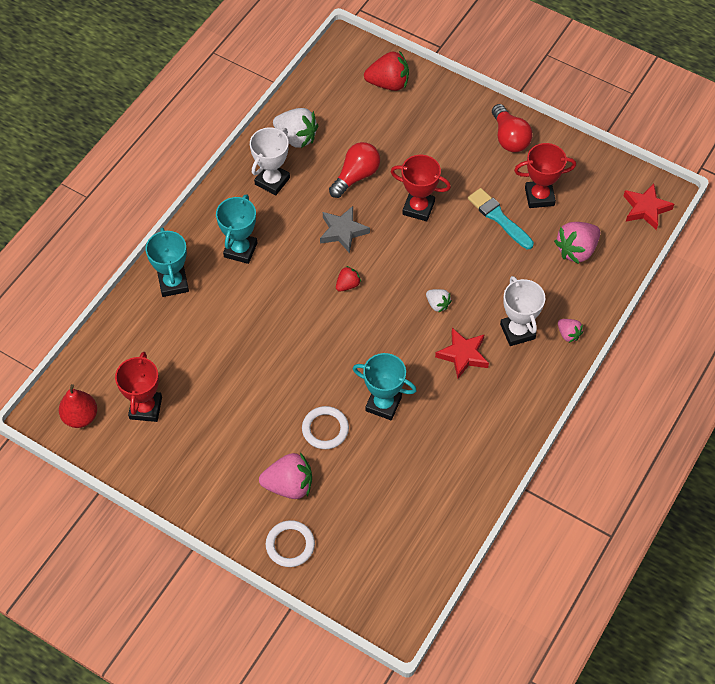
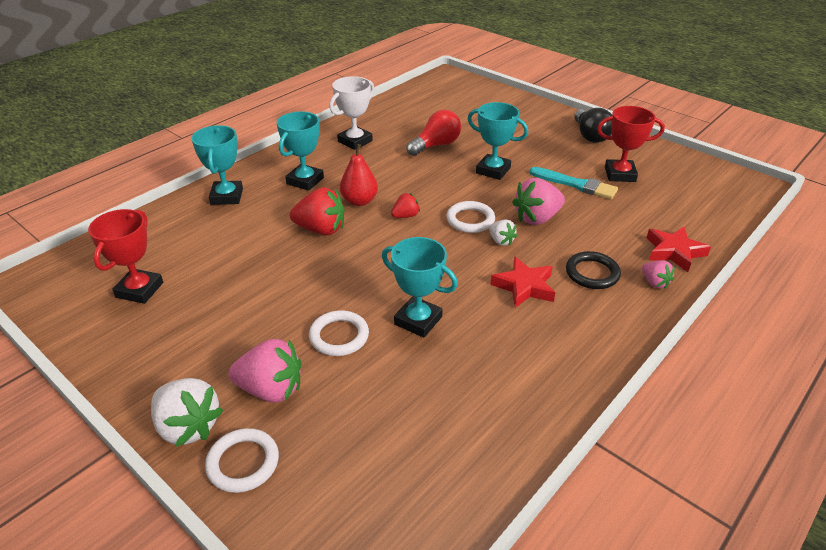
camera: 10 degrees right, 20 degrees down
(80, 417) = (63, 289): red pear -> red pear (359, 201)
(296, 138) = (387, 119): white strawberry -> white strawberry (188, 427)
(343, 231) = (412, 178): grey star -> none
(388, 83) = (480, 97): red strawberry -> red strawberry (321, 229)
(407, 281) = (470, 220): none -> white ring
(418, 208) = (493, 170): red trophy -> turquoise trophy
(498, 218) = (576, 184): turquoise brush -> turquoise brush turned 150 degrees clockwise
(509, 138) = (590, 136): red light bulb -> black light bulb
(517, 331) = (592, 273): white trophy -> black ring
(576, 250) = (661, 215): pink strawberry -> pink strawberry (537, 218)
(646, 209) = (736, 193): red star -> red star (674, 252)

